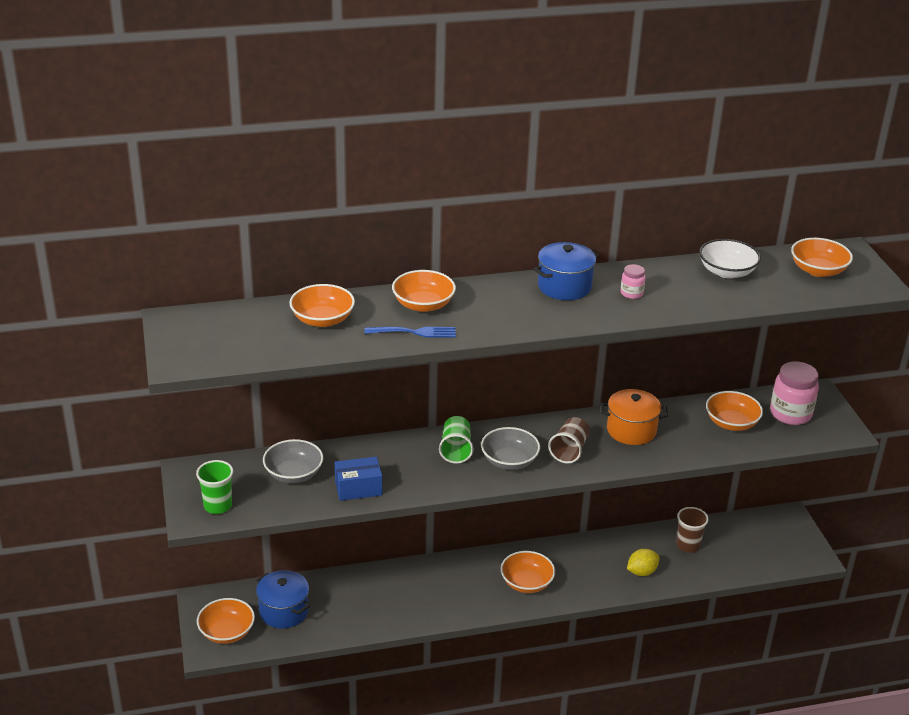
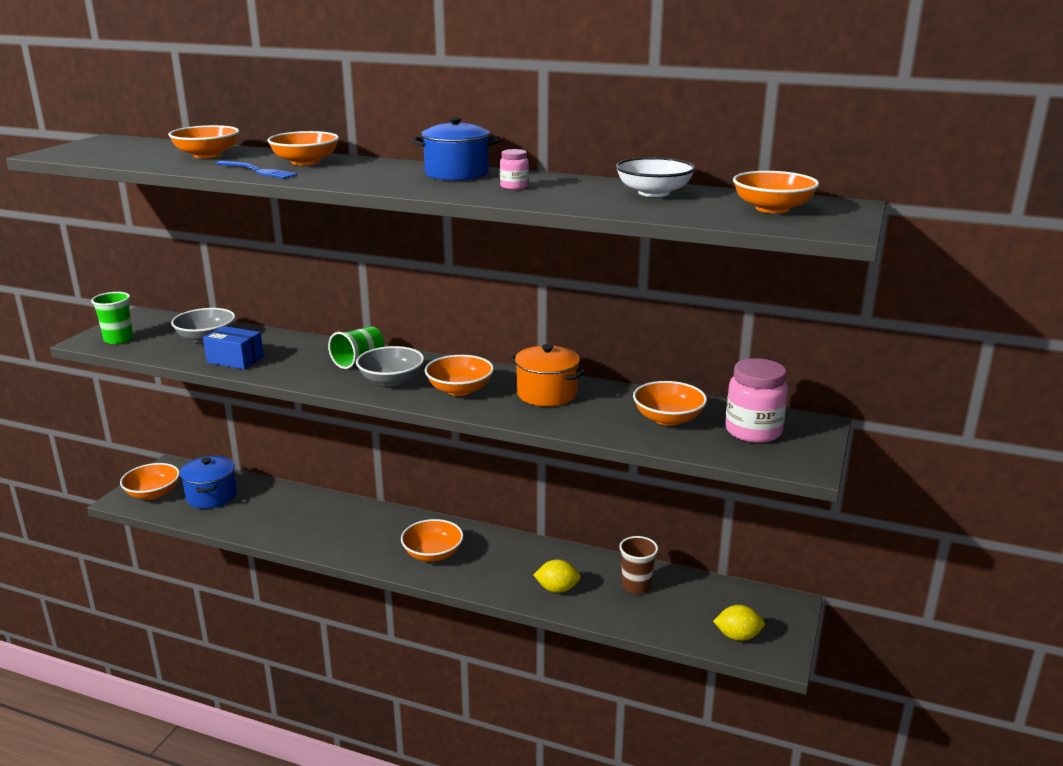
camera: 35 degrees right, 10 degrees down
(569, 450) = (460, 389): brown cup -> orange bowl
(782, 555) = (737, 636): none -> yellow lemon

